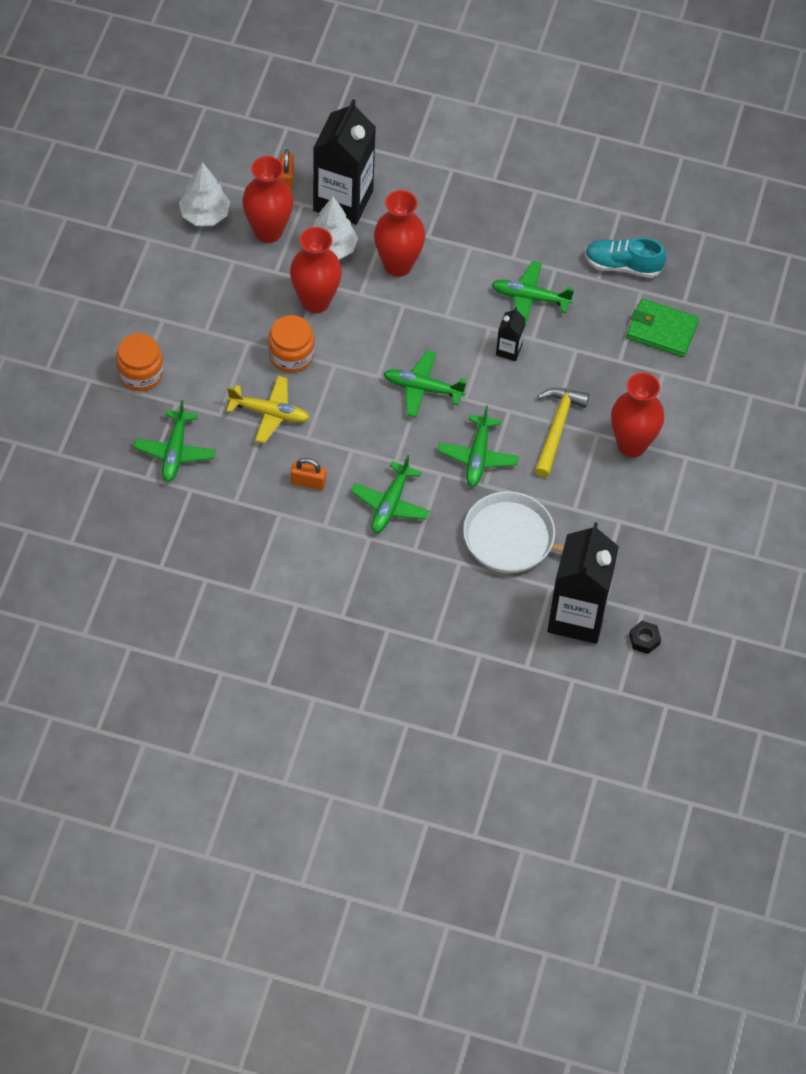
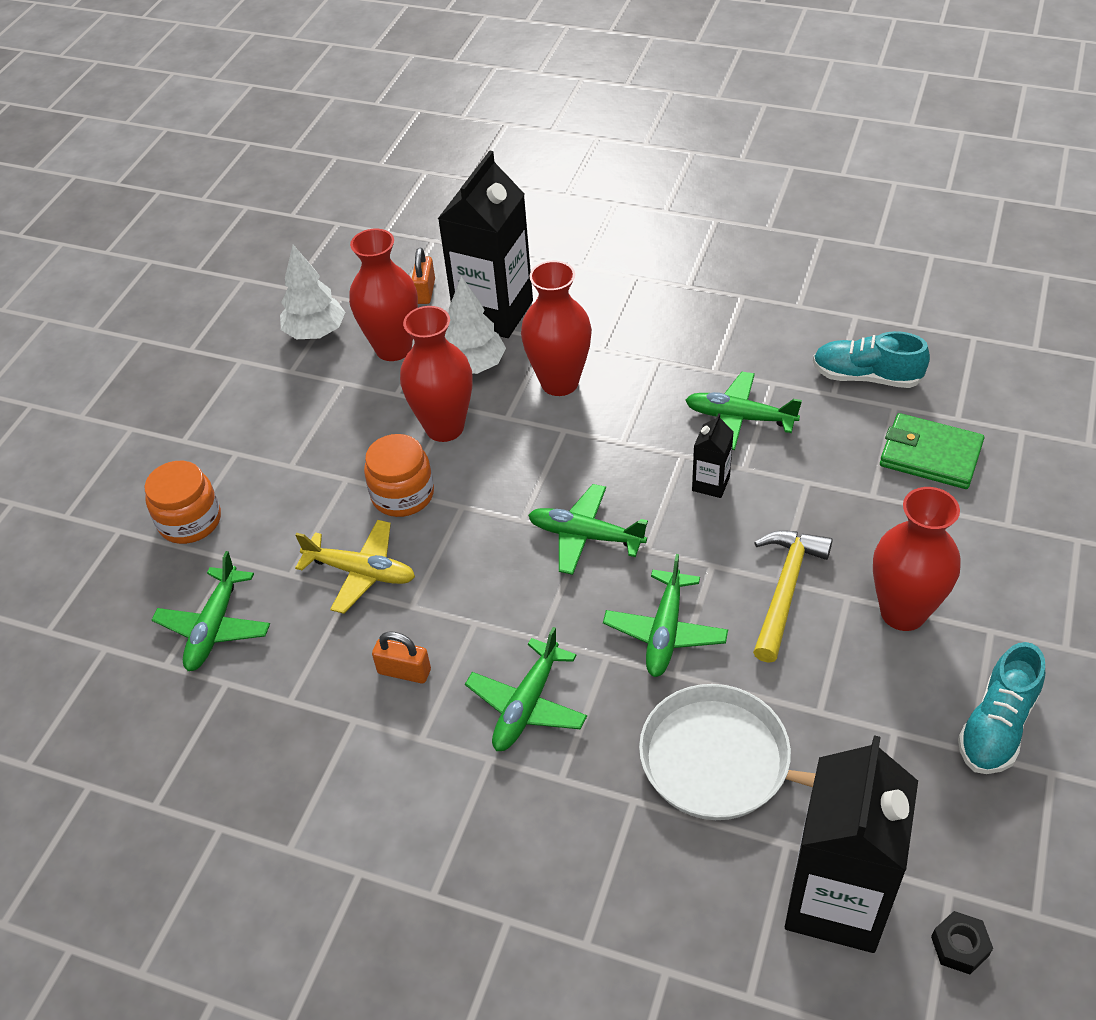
camera: 10 degrees right, 10 degrees down
(681, 518) = (996, 726): none -> turquoise shoe

